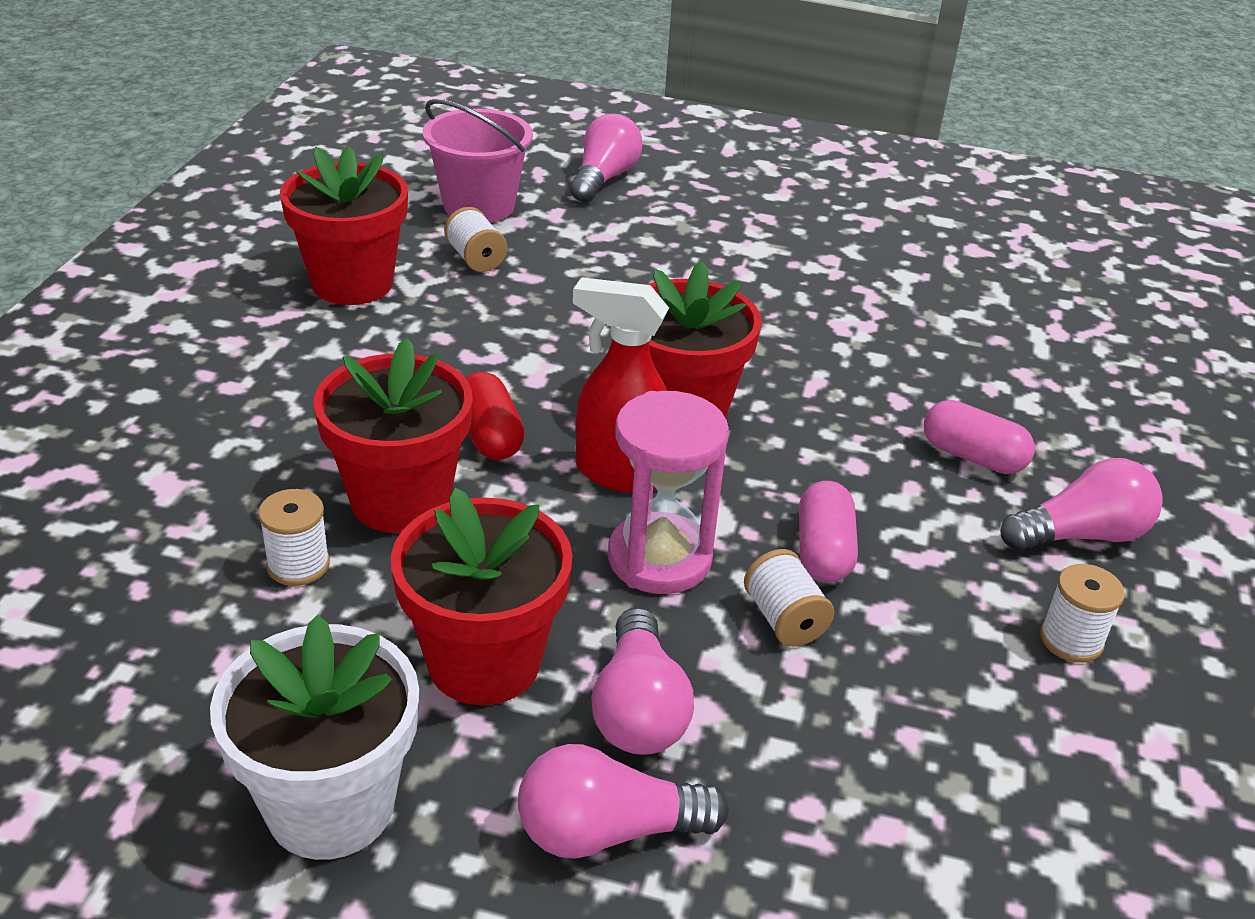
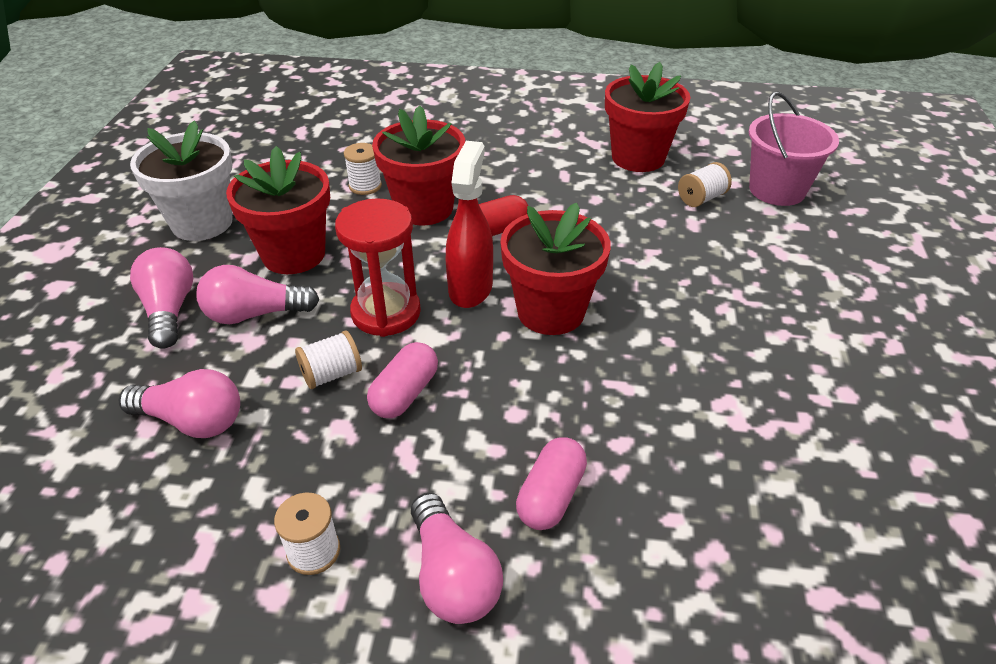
camera: 85 degrees right, 5 degrees up
(604, 178) = (877, 243): pink light bulb -> pink light bulb (192, 421)
(659, 559) = (386, 313): pink hourglass -> red hourglass
(823, 551) = (405, 393): pink capsule -> pink capsule turned 60 degrees counterclockwise

